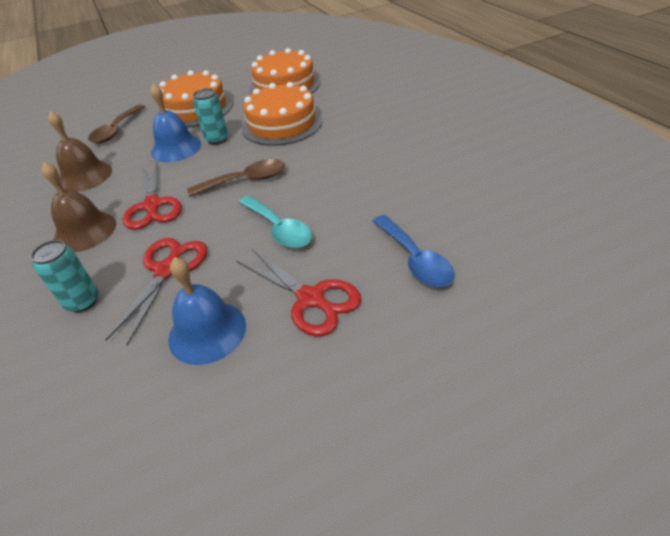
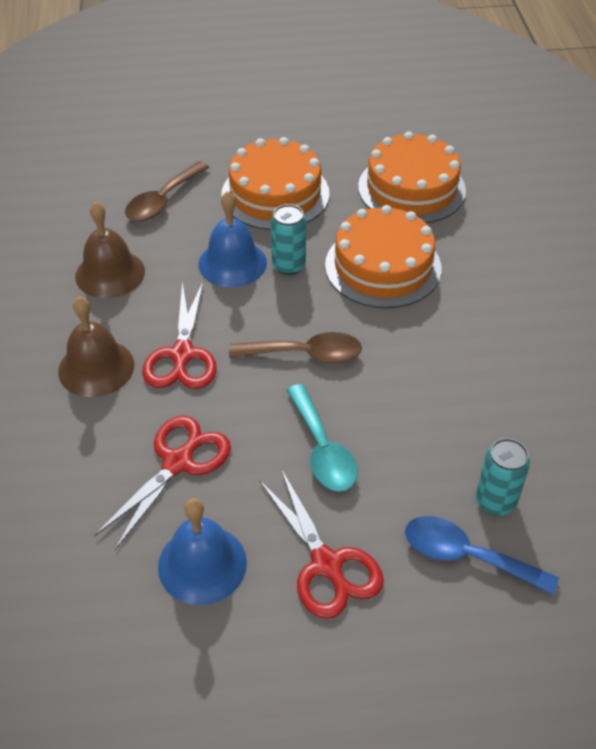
camera: 15 degrees right, 5 degrees up
(83, 301) = (78, 472): turquoise can -> turquoise can (495, 501)
(415, 259) = (467, 556): blue spoon -> blue spoon turned 120 degrees clockwise

